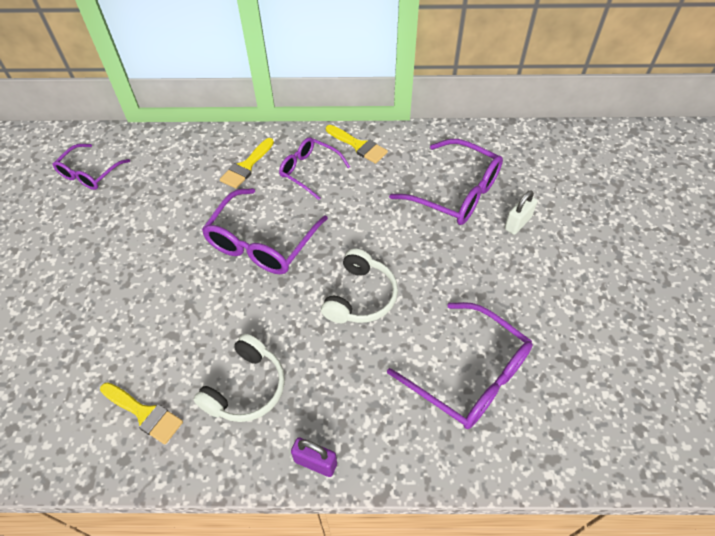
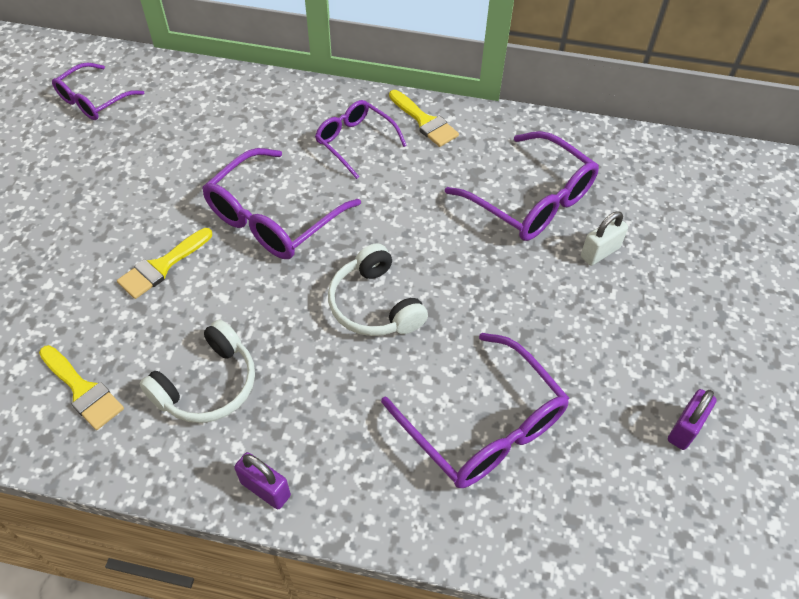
camera: 10 degrees right, 0 degrees up
(246, 166) = (280, 123): yellow brush -> yellow brush (162, 266)
(360, 296) = (375, 305): white headphones -> white headphones turned 120 degrees clockwise
(617, 346) = (685, 428): none -> purple padlock

